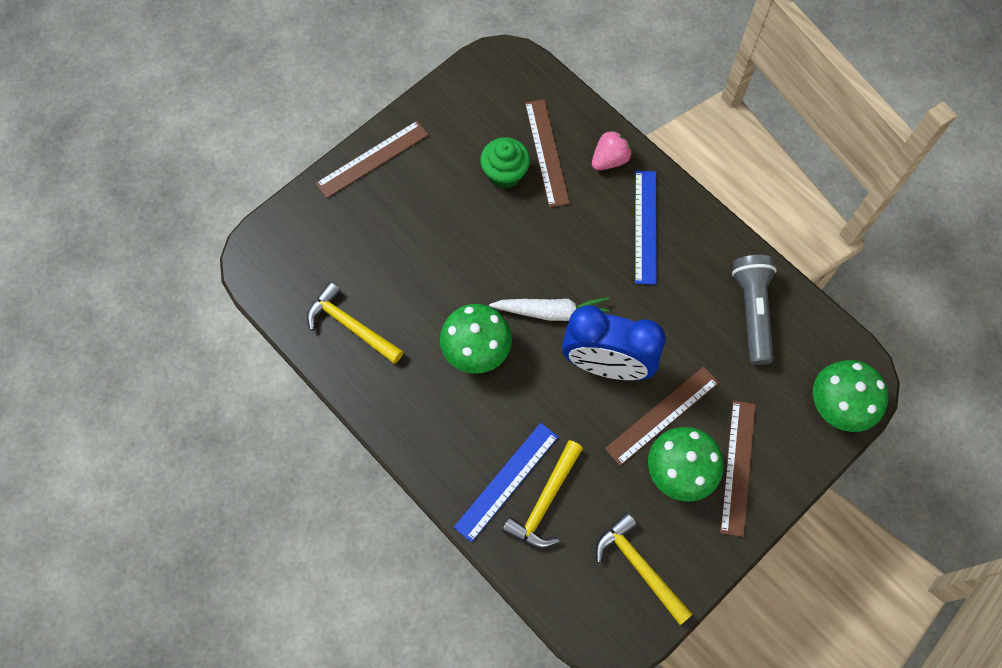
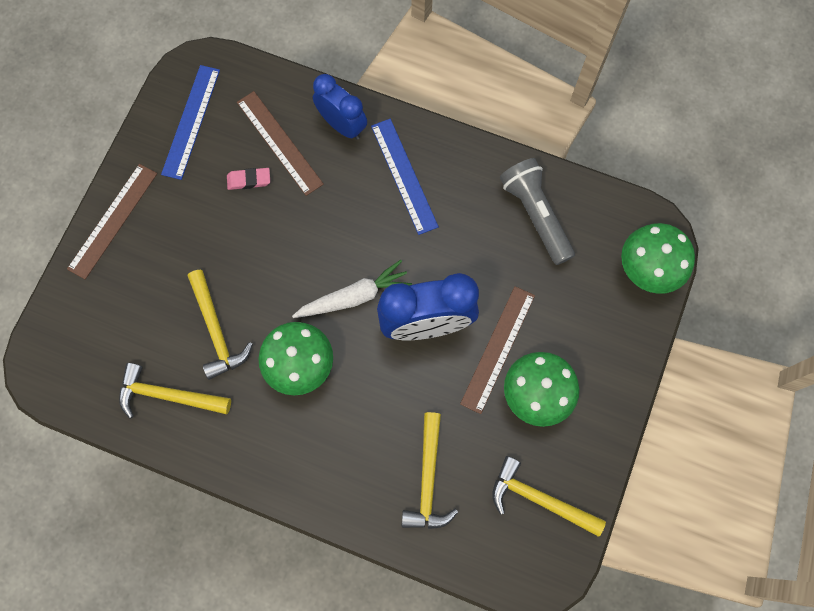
camera: 25 degrees left, 5 degrees up
(418, 289) = (216, 330): none -> yellow hammer
(505, 173) = (249, 180): green cupcake -> pink eraser
(506, 481) = (384, 477): blue ruler -> blue ruler (191, 121)
(609, 160) = (342, 125): pink strawberry -> blue clock
(738, 467) = (585, 366): brown ruler -> none

